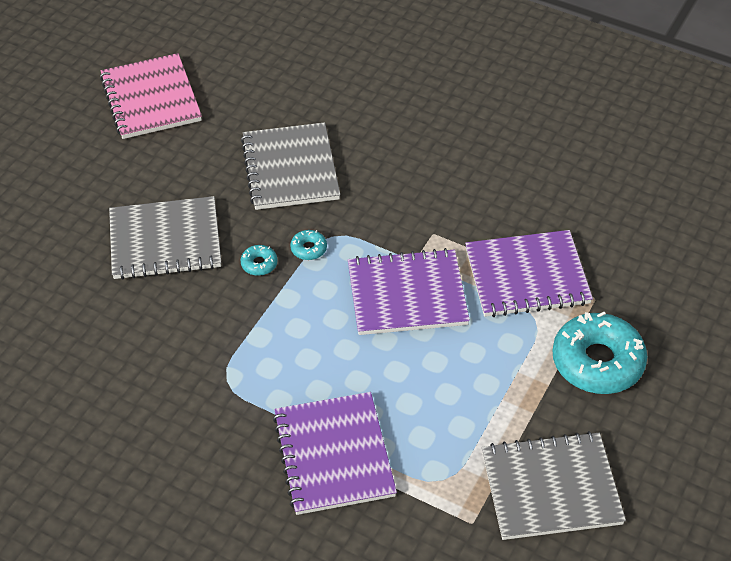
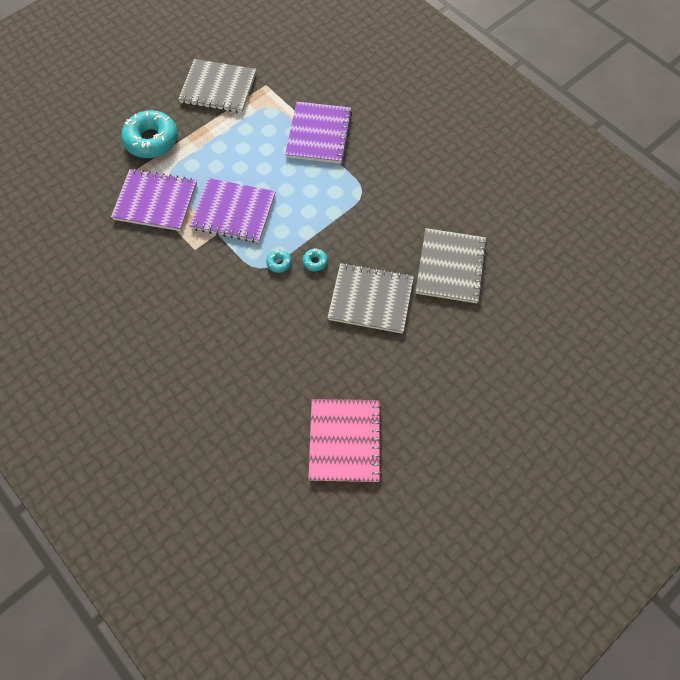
camera: 160 degrees left, 15 degrees up
(290, 169) = (264, 333): grey notebook -> grey notebook (450, 267)

